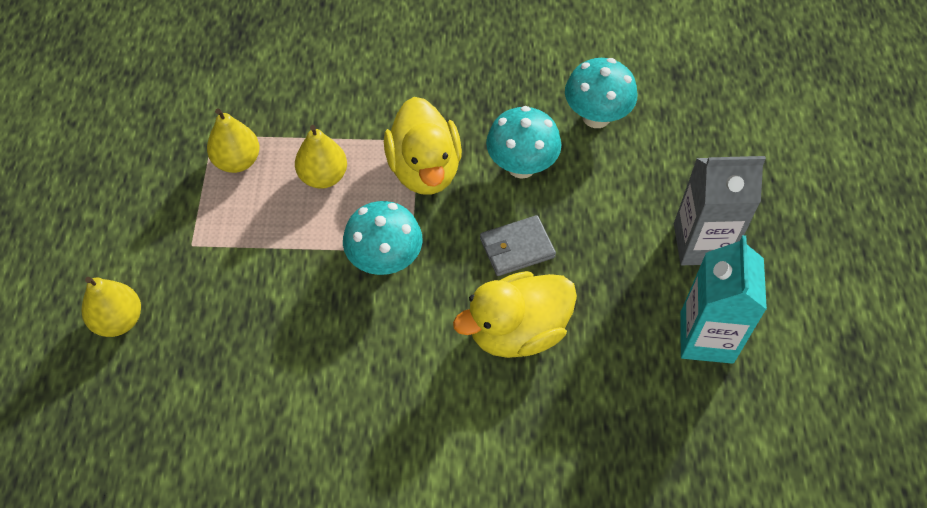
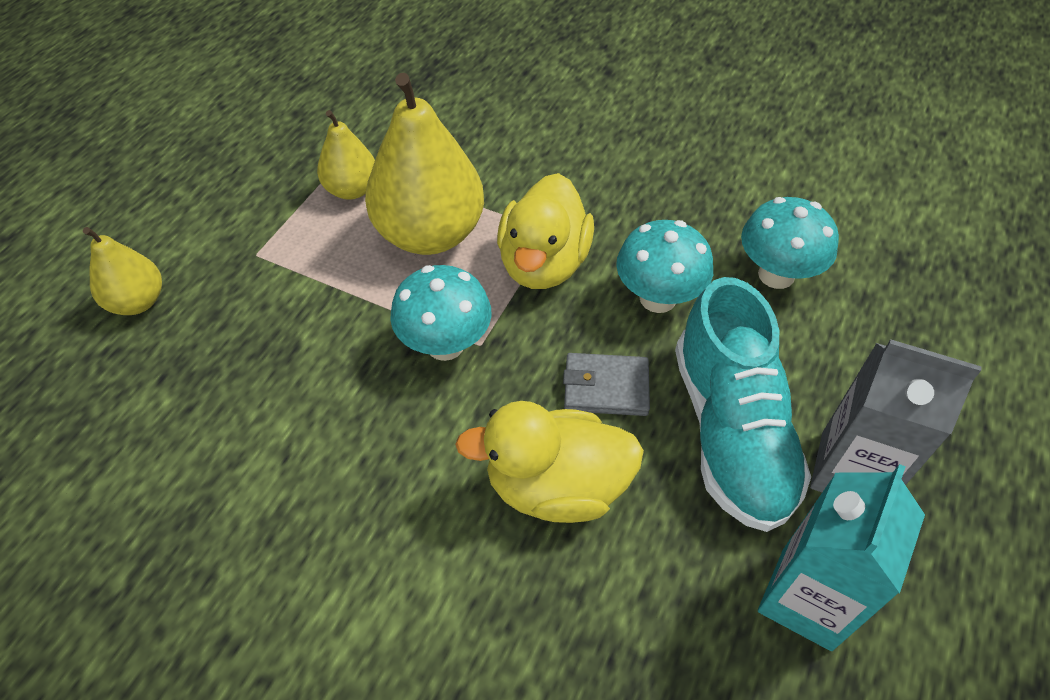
camera: 25 degrees right, 5 degrees down
(323, 176) = (429, 234): yellow pear -> yellow pear, size x1.86
(614, 246) = (730, 431): none -> turquoise shoe

